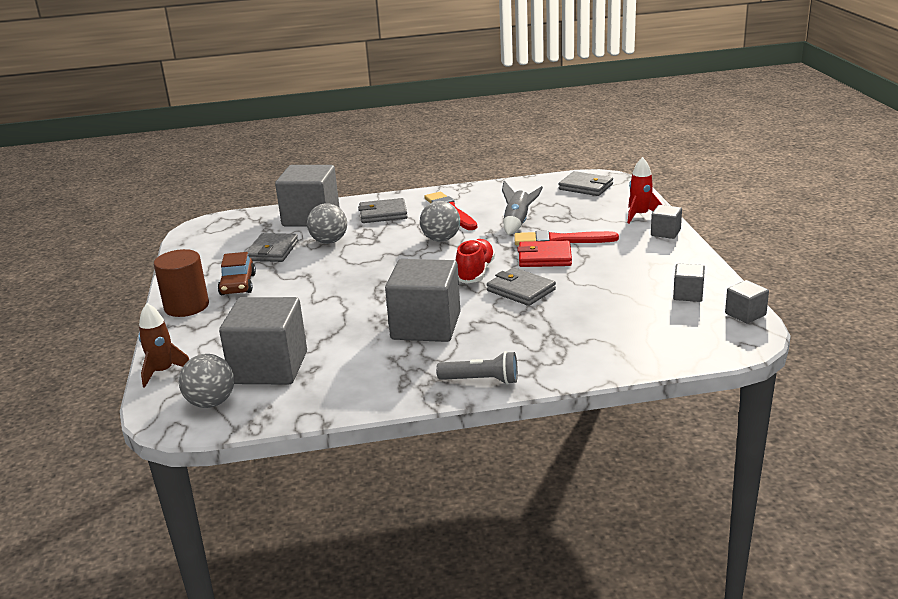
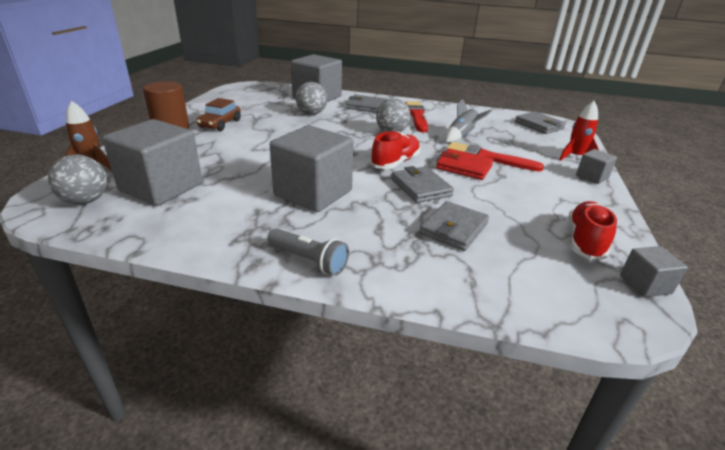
camera: 20 degrees right, 5 degrees up
(272, 251) = (268, 110): grey wallet -> grey wallet (453, 229)
(688, 294) = (585, 241): grey cube -> red shoe

